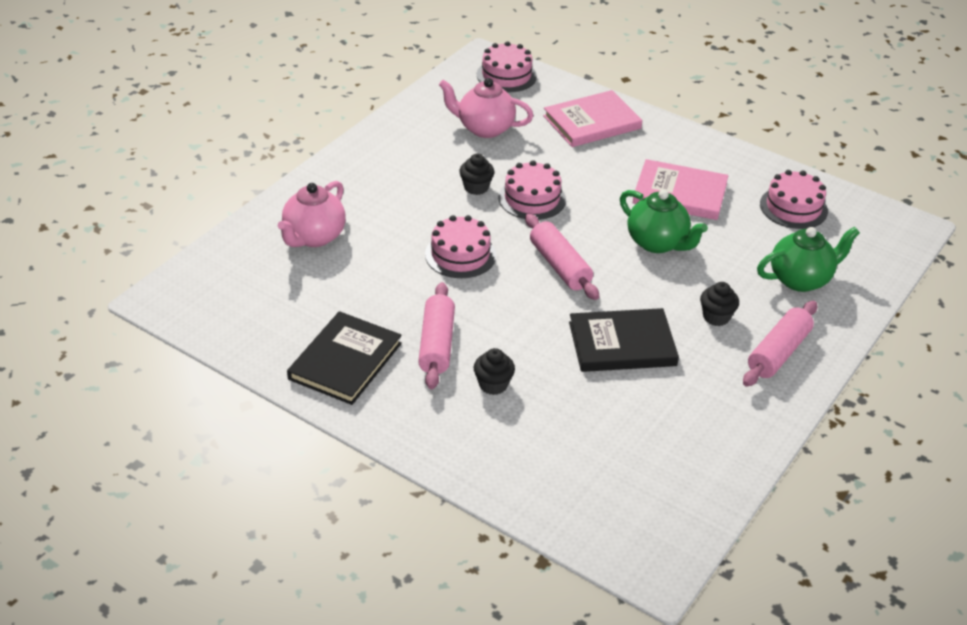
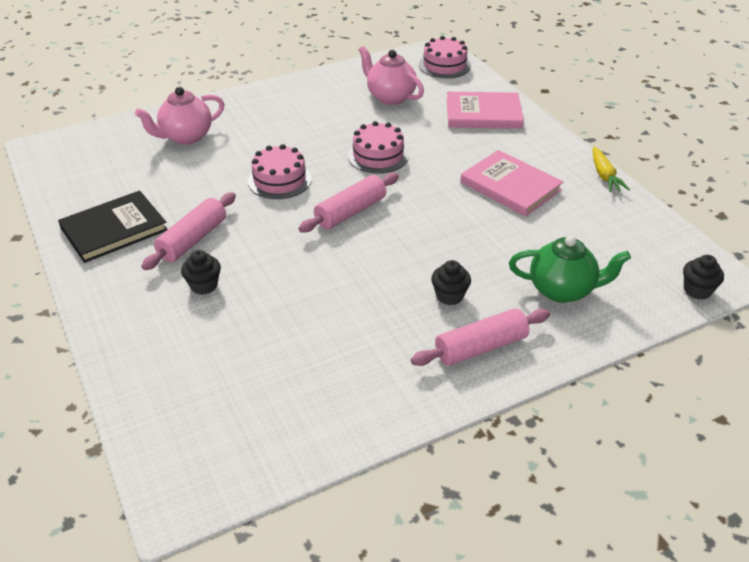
camera: 30 degrees right, 0 degrees up
(476, 187) = (341, 136): black cupcake -> black cupcake (697, 290)
(559, 266) = (350, 212): pink rolling pin -> pink rolling pin turned 45 degrees clockwise
(622, 344) = (342, 290): black book -> none
(657, 243) = (453, 219): green teapot -> none
(751, 158) = (604, 176): none -> yellow carrot
(793, 207) = (610, 227): pink cake -> none

